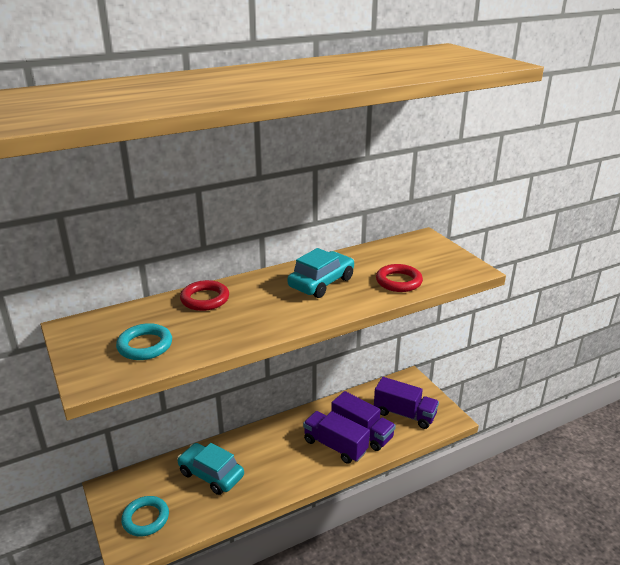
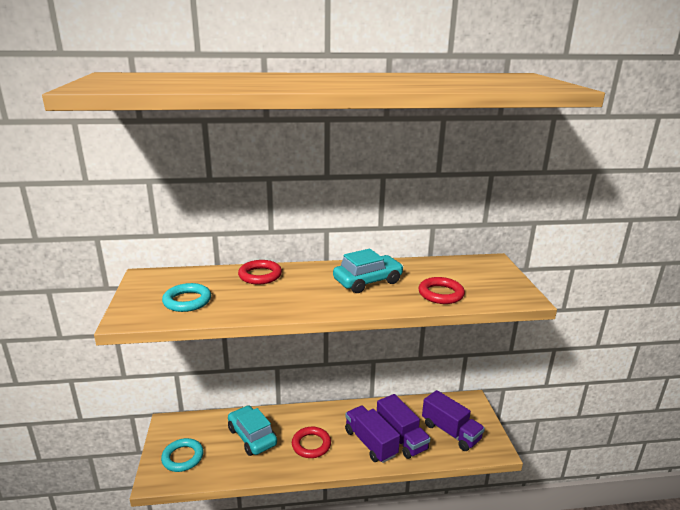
camera: 20 degrees right, 5 degrees down
(277, 465) = (311, 445): none -> red ring

